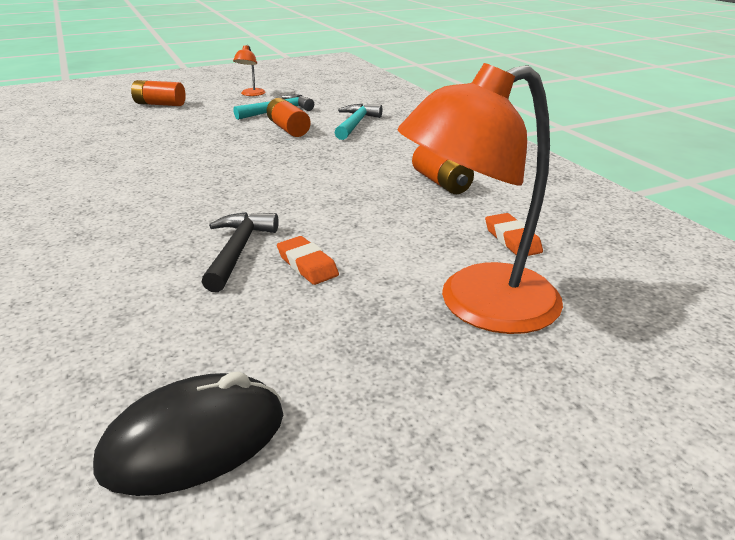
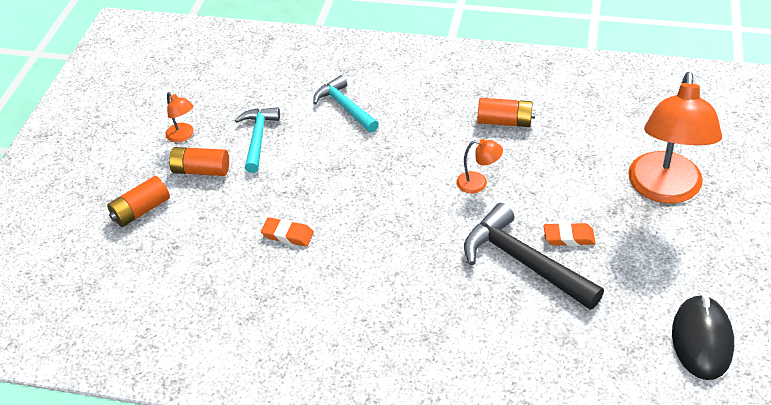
camera: 50 degrees left, 15 degrees up
(238, 251) = (524, 262): black hammer -> black hammer, size x1.53
(288, 129) = (315, 150): orange battery -> orange battery (201, 170)
(333, 195) = (478, 183): none -> orange lamp
(512, 240) = (608, 136): orange eraser -> orange eraser (287, 235)

